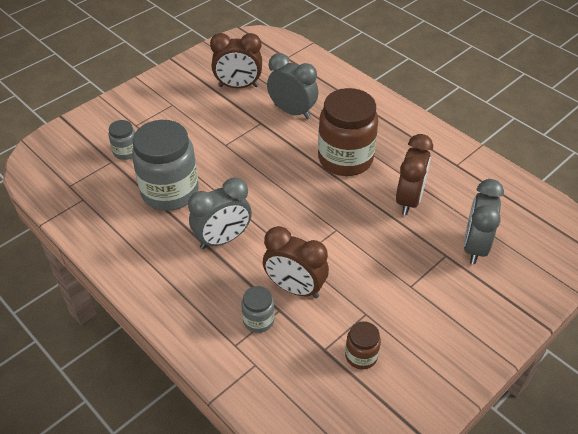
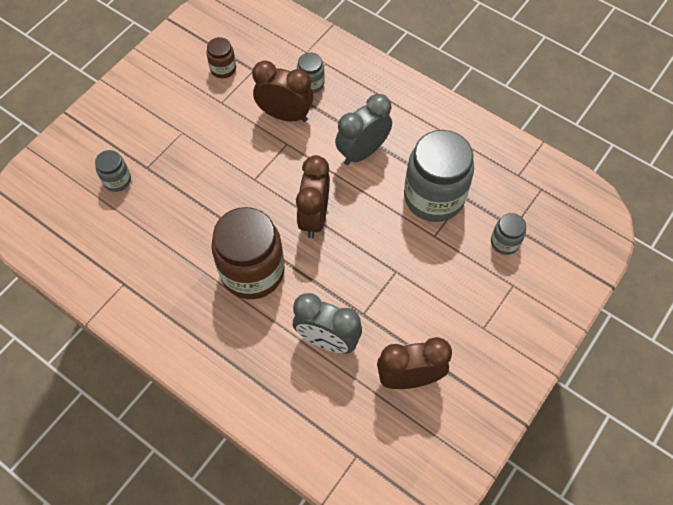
camera: 170 degrees right, 15 degrees up
(409, 200) = (180, 225): brown clock -> brown clock (314, 217)
(474, 246) = (117, 180): grey clock -> grey jar

